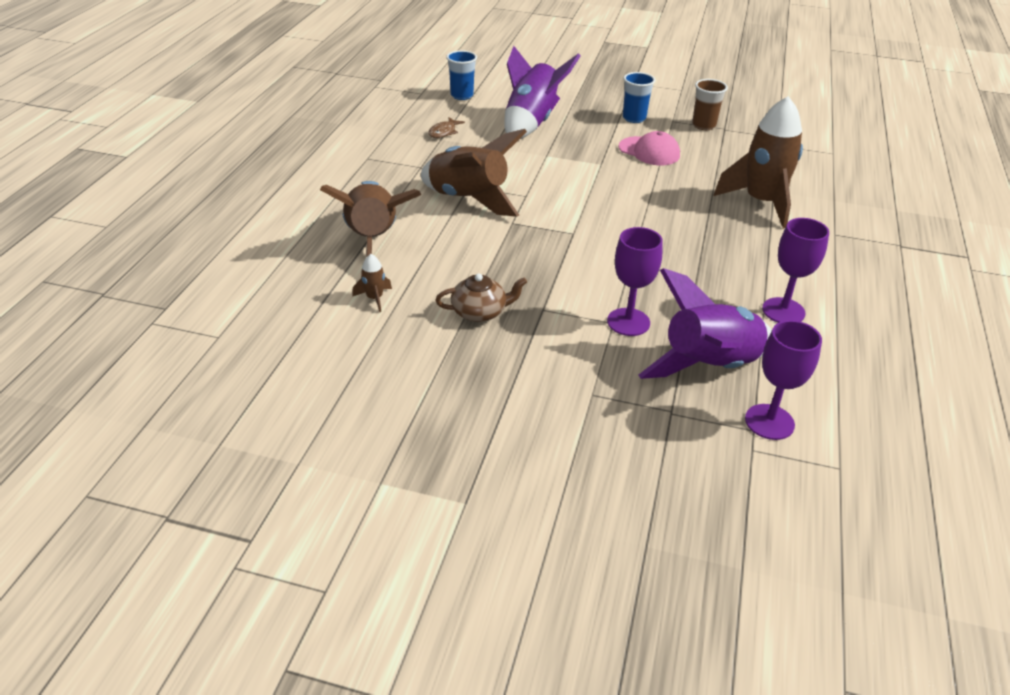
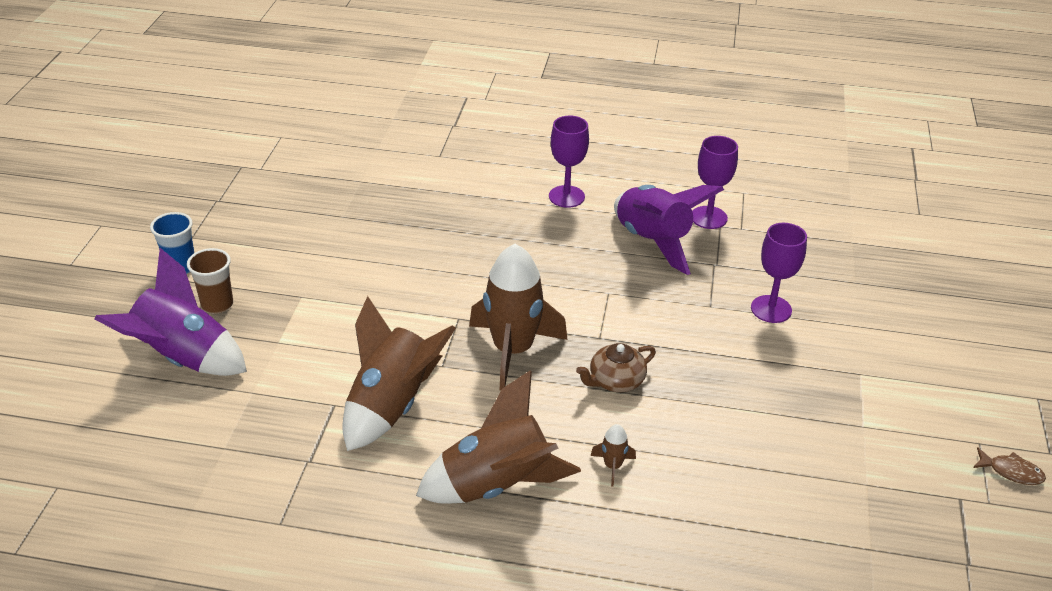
camera: 95 degrees left, 0 degrees up
(444, 132) = (203, 446): brown fish -> brown fish (1011, 472)
(462, 95) = (77, 436): blue cup -> none
(480, 312) = (615, 381): brown teapot -> brown teapot turned 105 degrees counterclockwise
(628, 322) = (605, 283): purple goblet -> purple goblet (771, 309)
(649, 151) = (271, 258): pink cap -> none
(703, 125) = (207, 214): brown cup -> brown cup (217, 304)
(761, 202) = (385, 190): brown rocket -> brown rocket (513, 350)

